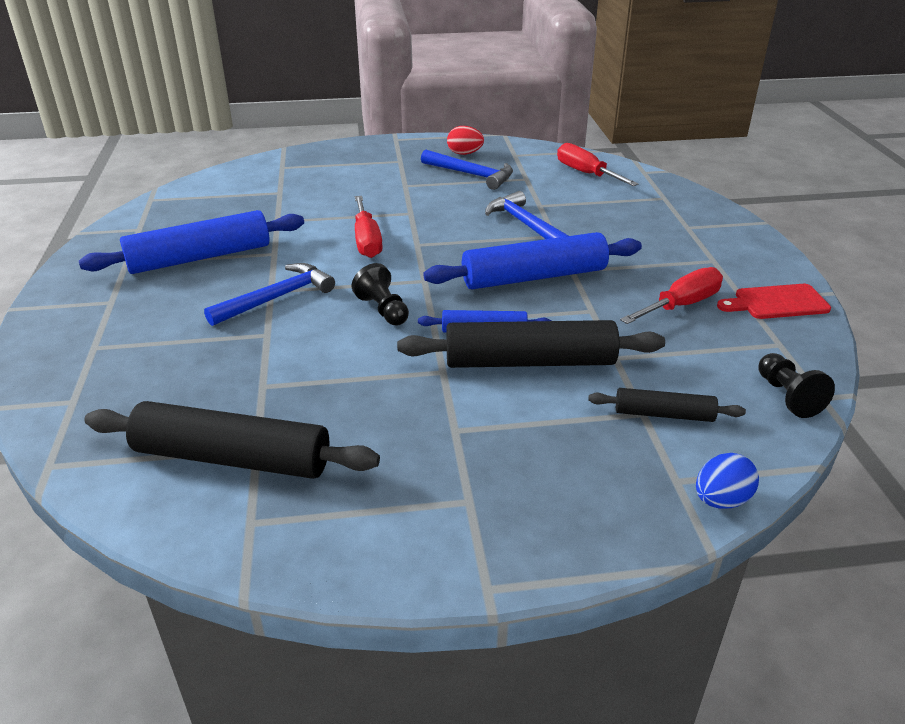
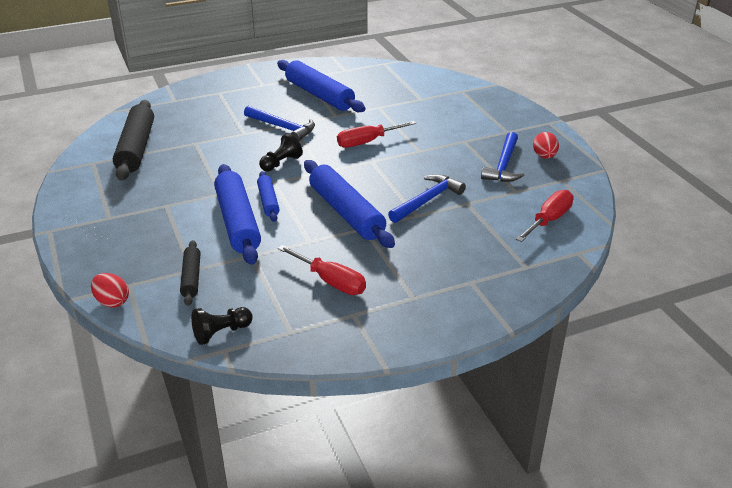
camera: 75 degrees right, 0 degrees up
(529, 362) = (237, 222): black rolling pin -> blue rolling pin
(721, 500) = (112, 302): blue egg -> red egg
(776, 302) = (354, 332): red cutting board -> none

